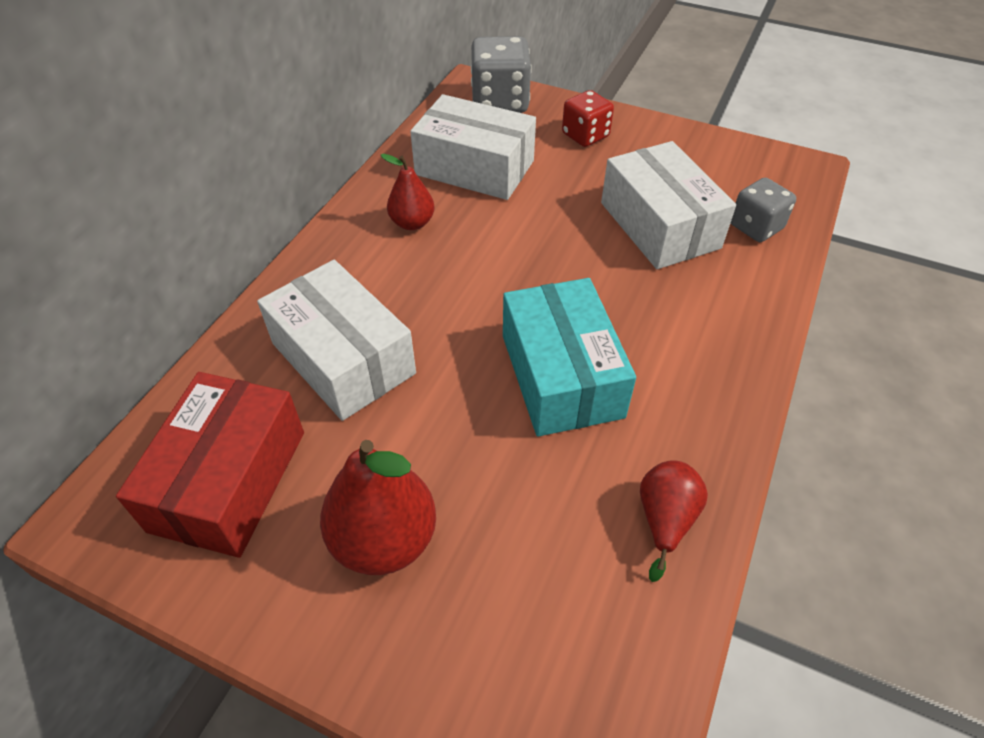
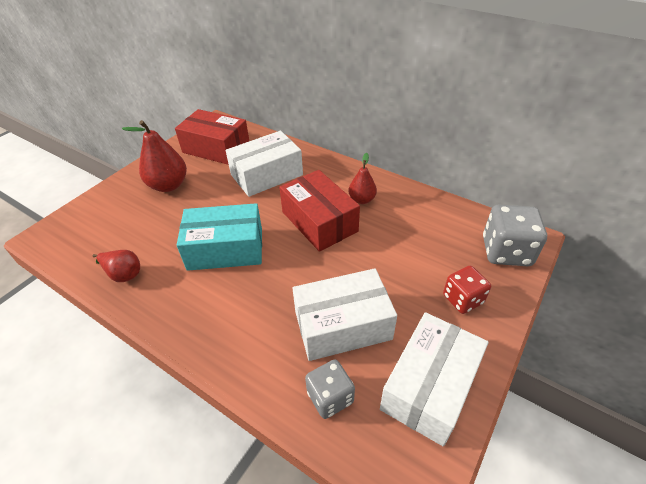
camera: 100 degrees right, 5 degrees down
(472, 266) = (319, 221): none -> red box
(474, 168) = (417, 230): white box -> white box (429, 386)

